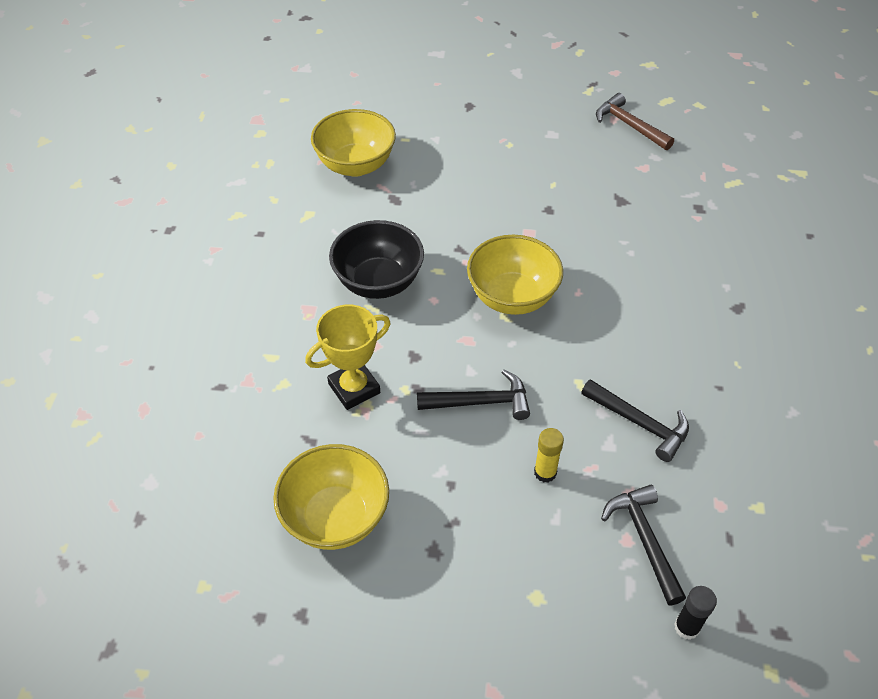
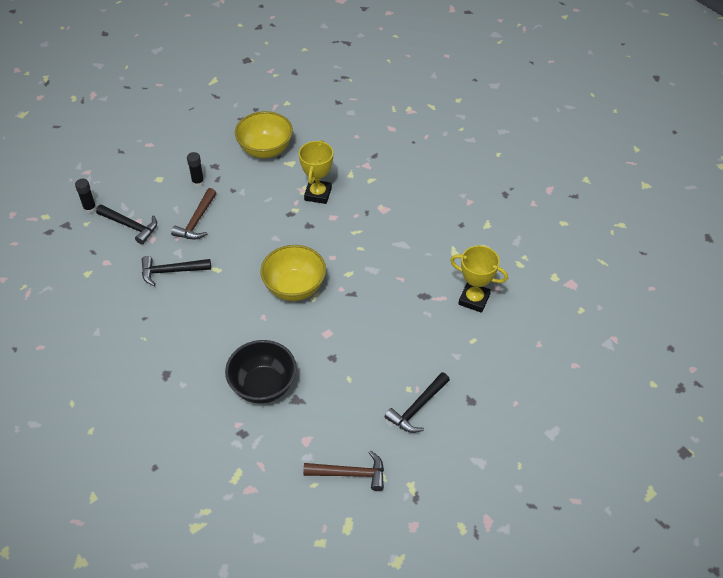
camera: 135 degrees right, 0 degrees up
(355, 165) = (474, 299): yellow bowl -> yellow trophy
(378, 282) = (370, 245): black bowl -> black bowl (263, 386)
(481, 402) = (255, 228): black hammer -> black hammer (417, 408)
(485, 540) = (198, 182): none -> black glue stick
(545, 472) = (197, 221): yellow glue stick -> brown hammer

